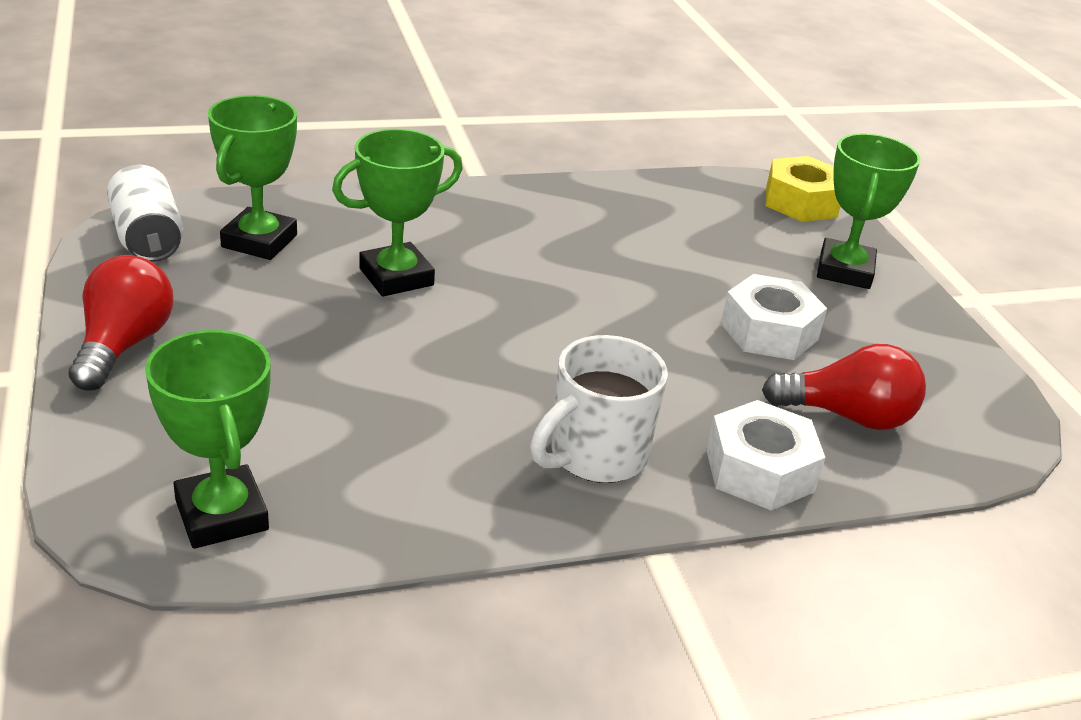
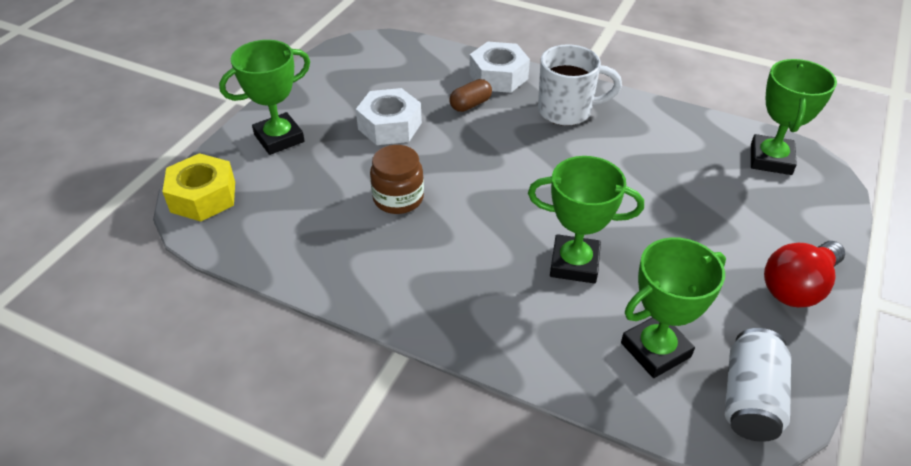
camera: 135 degrees left, 10 degrees up
(640, 265) = (398, 198): none -> brown jar
(727, 403) = (470, 105): none -> brown capsule
(847, 416) = (421, 77): red light bulb -> none

